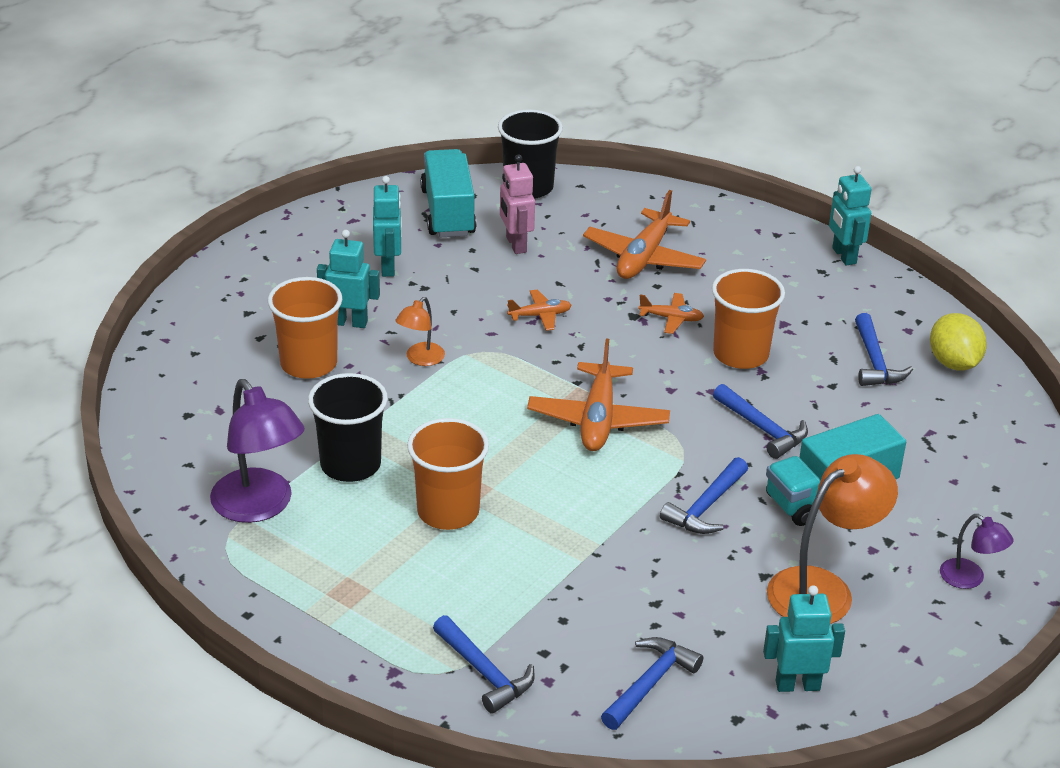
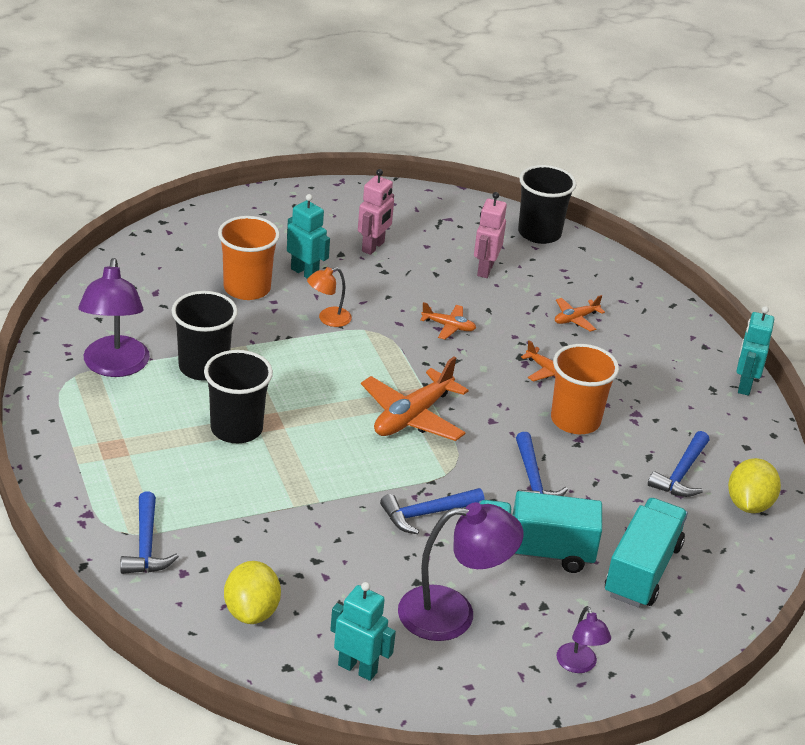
camera: 30 degrees right, 0 degrees up
(388, 267) = (373, 247): turquoise robot -> pink robot
(448, 212) = (458, 227): turquoise truck -> turquoise truck (642, 570)
(448, 511) = (236, 429): orange cup -> black cup
(644, 257) = (575, 319): orange plane -> orange plane, size x0.52
(650, 684) = (251, 611): blue hammer -> yellow lemon
(823, 589) = (452, 613): orange lamp -> purple lamp

